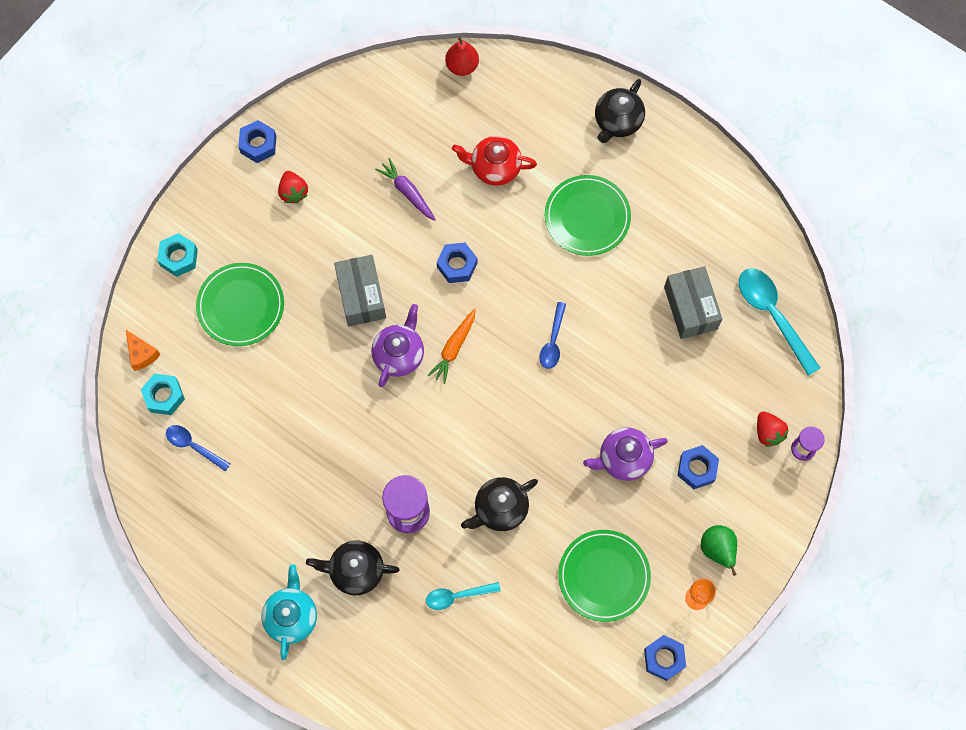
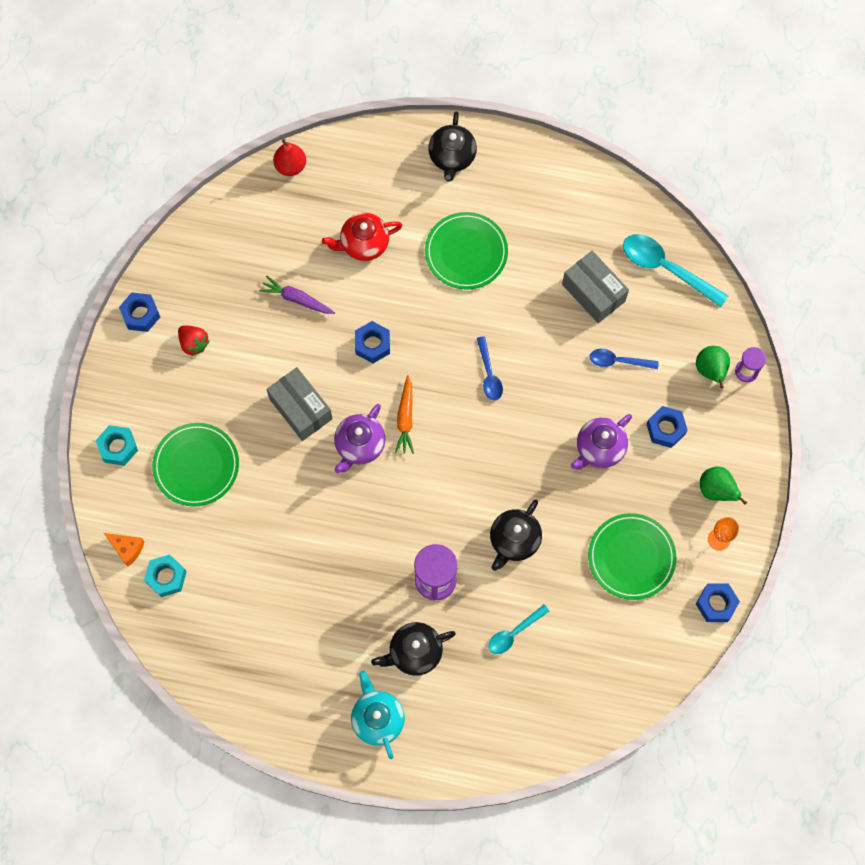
camera: 25 degrees left, 0 degrees up
(193, 446) = (215, 609): blue spoon -> blue spoon (618, 361)
(399, 354) = (359, 445): purple teapot -> purple teapot turned 150 degrees counterclockwise
(768, 432) = (710, 371): red strawberry -> green pear

